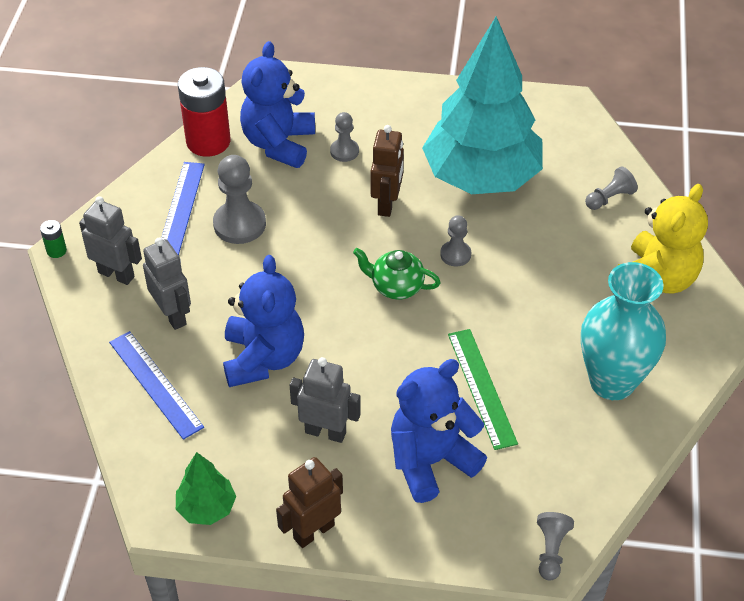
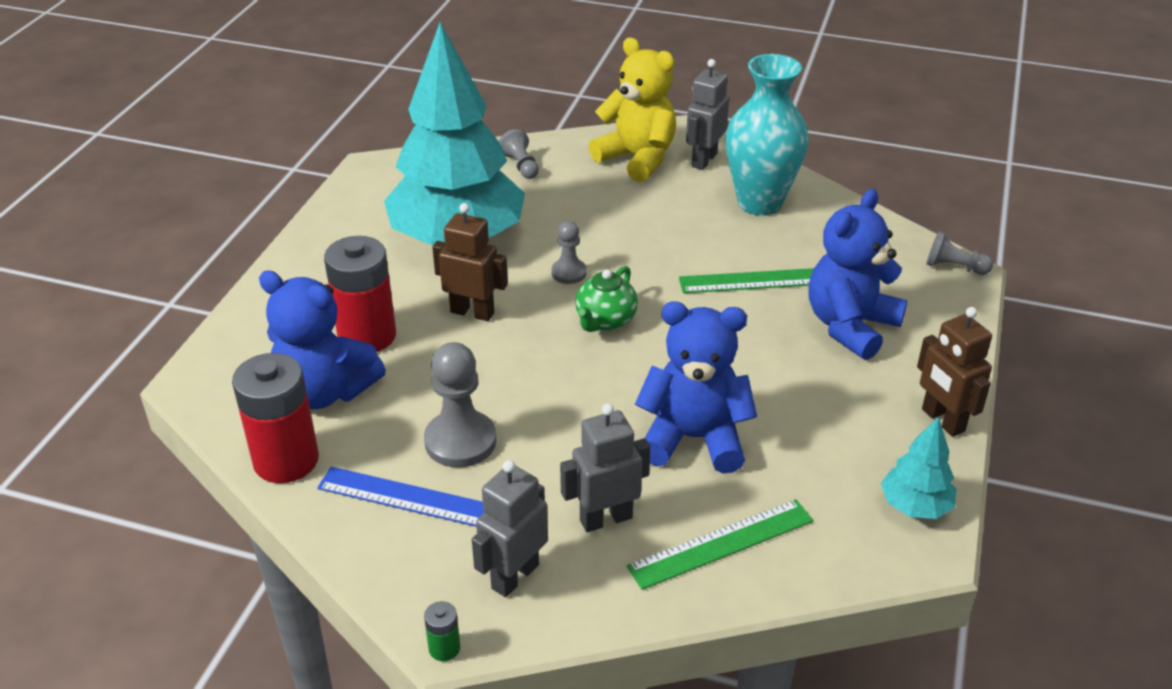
camera: 80 degrees left, 10 degrees down
(155, 384) = (721, 543): blue ruler -> green ruler
(206, 508) = (915, 506): green tree -> turquoise tree
(325, 432) = (808, 397): grey robot -> grey robot (704, 160)
(344, 151) = (367, 336): grey pawn -> red battery
(431, 461) = (850, 326): blue teddy bear -> blue teddy bear turned 60 degrees clockwise

